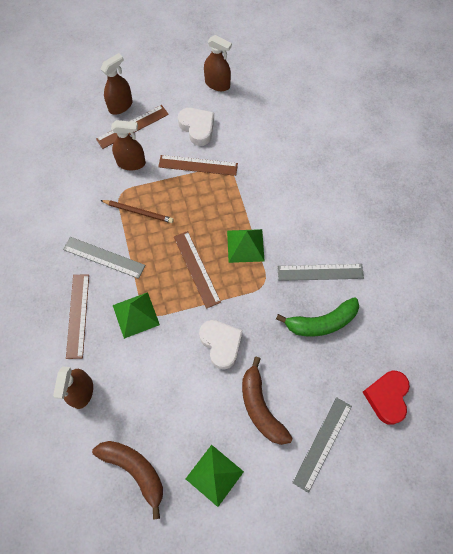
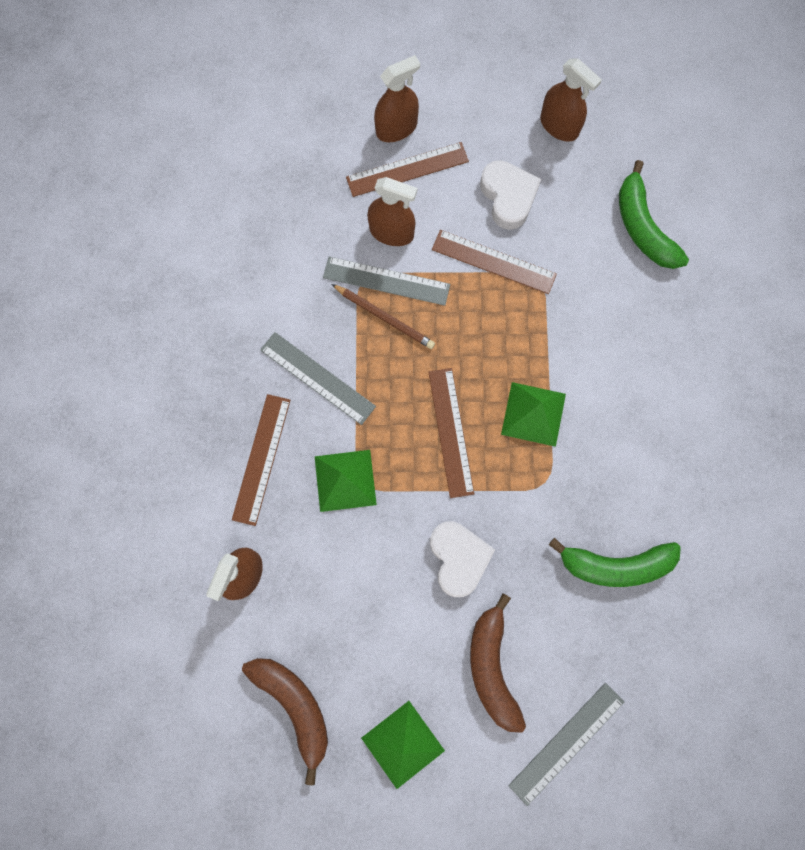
camera: 15 degrees right, 10 degrees up
(281, 126) = (643, 227): none -> green banana
(320, 272) = (635, 486): grey ruler -> grey ruler (386, 281)
(386, 397) = (679, 703): red heart -> none

